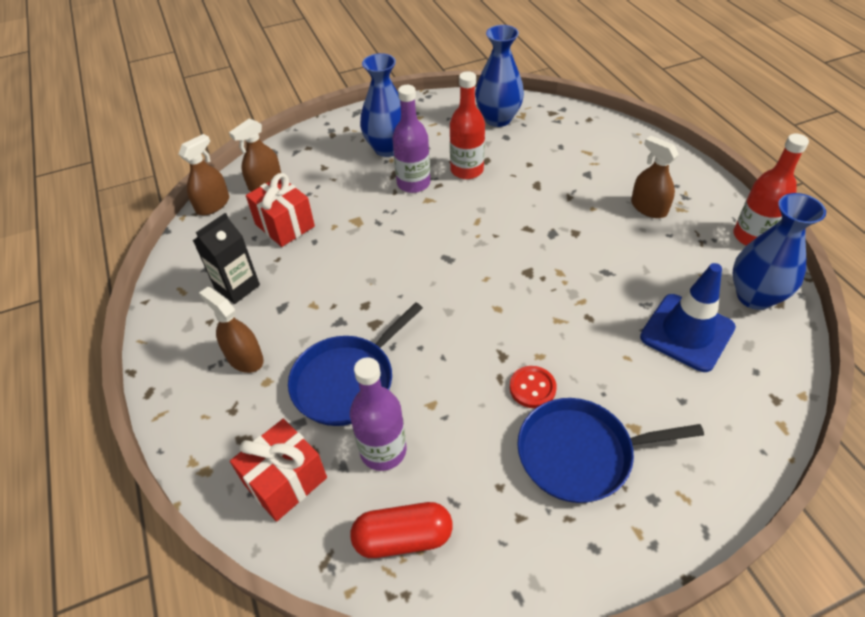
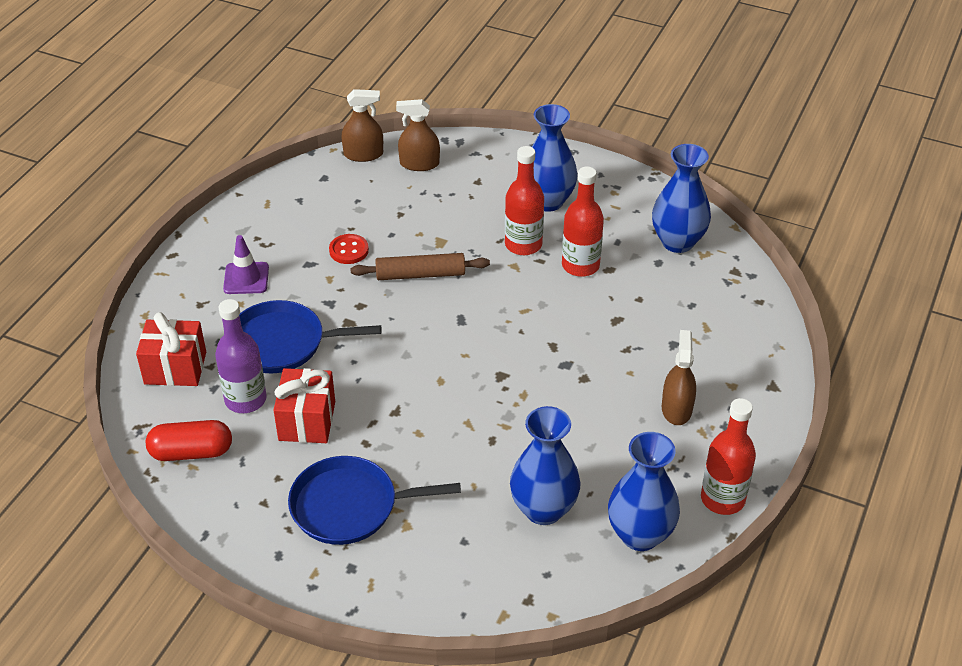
camera: 45 degrees right, 5 degrees down
(237, 287) = (301, 228): black carton -> none
(244, 358) = (246, 278): brown spray bottle -> purple traffic cone
(284, 225) = (388, 207): red gift -> red gift (307, 421)
(376, 251) = (420, 274): none -> brown rolling pin
(403, 537) = (191, 452): red capsule -> red capsule turned 45 degrees counterclockwise
(413, 183) = (523, 244): purple bottle -> red bottle
(532, 388) = (382, 446): red button -> red button (349, 250)
(580, 454) = (350, 506): blue pan -> blue pan turned 45 degrees counterclockwise
(687, 332) = (543, 509): blue traffic cone -> blue vase

